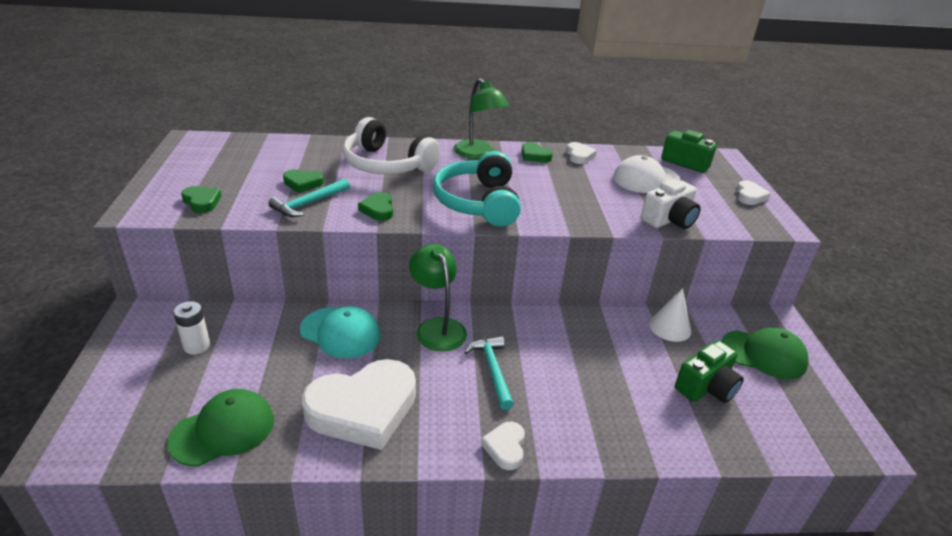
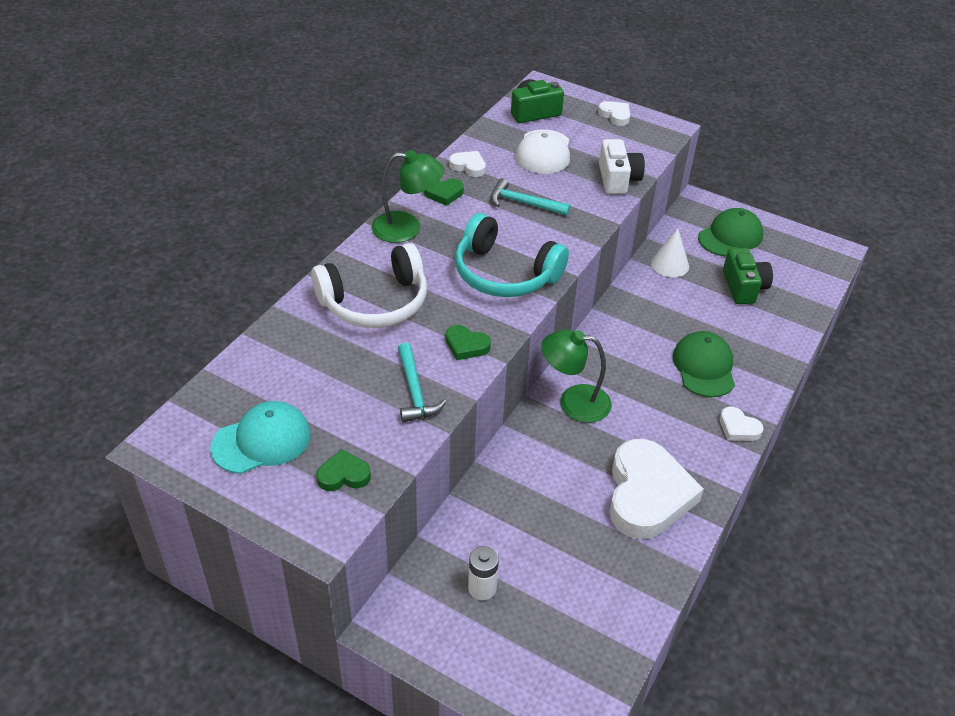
camera: 55 degrees left, 10 degrees up
(223, 430) = (616, 599): green cap -> green cap (704, 367)
(303, 183) = (365, 381): green heart -> none
(340, 332) = (536, 471): turquoise cap -> turquoise cap (262, 441)
(493, 370) = (652, 393): turquoise hammer -> turquoise hammer (524, 203)

